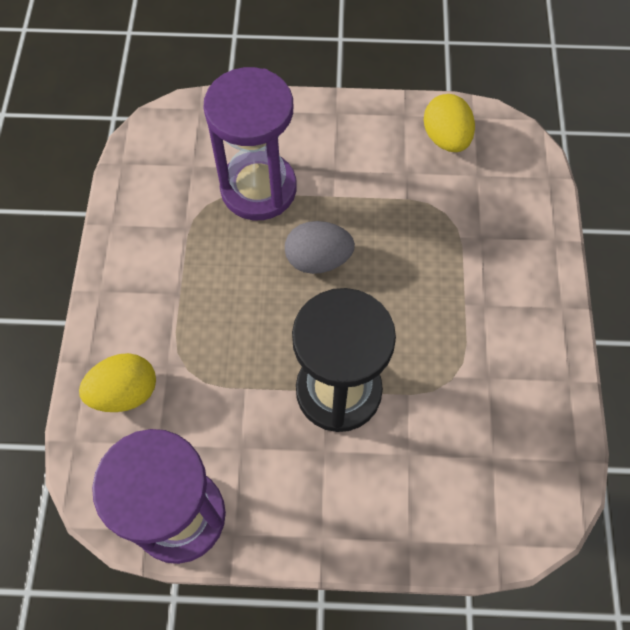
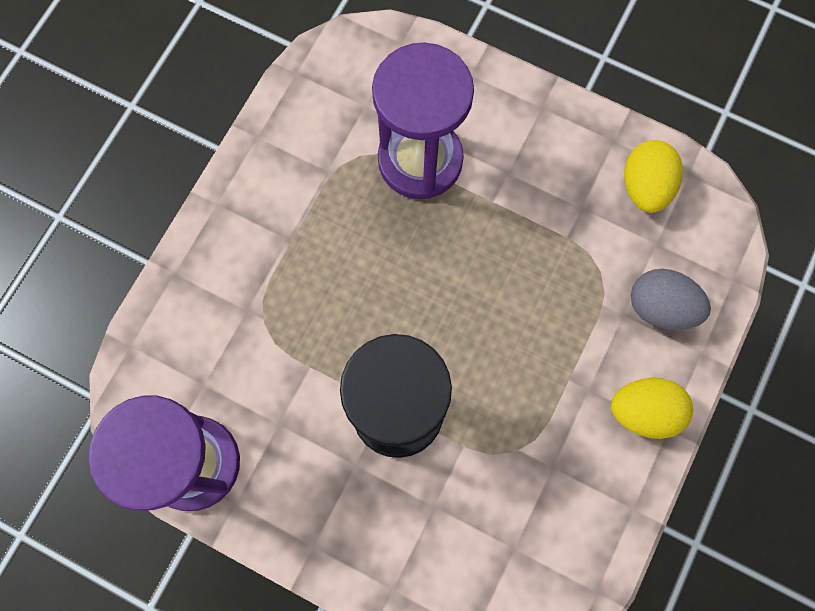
camera: 25 degrees right, 10 degrees up
(125, 392) = (196, 319): yellow egg -> yellow egg (644, 411)
(318, 259) = (444, 265): grey egg -> grey egg (660, 307)

